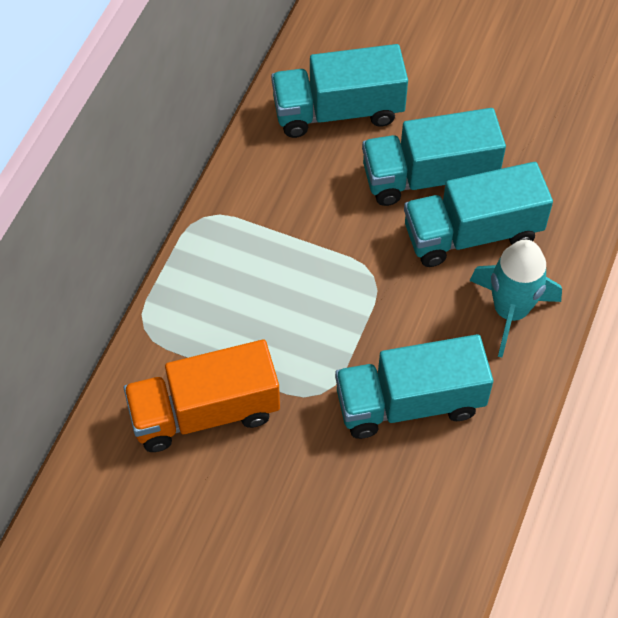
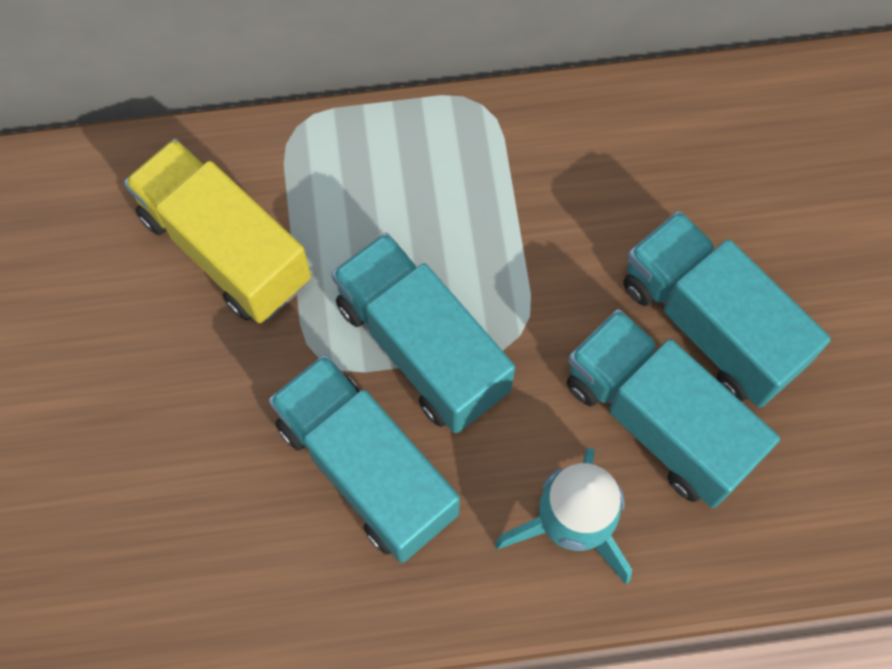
camera: 60 degrees right, 10 degrees up
(205, 412) = (225, 248): orange truck -> yellow truck
(338, 111) = (734, 167): turquoise truck -> turquoise truck (422, 347)

